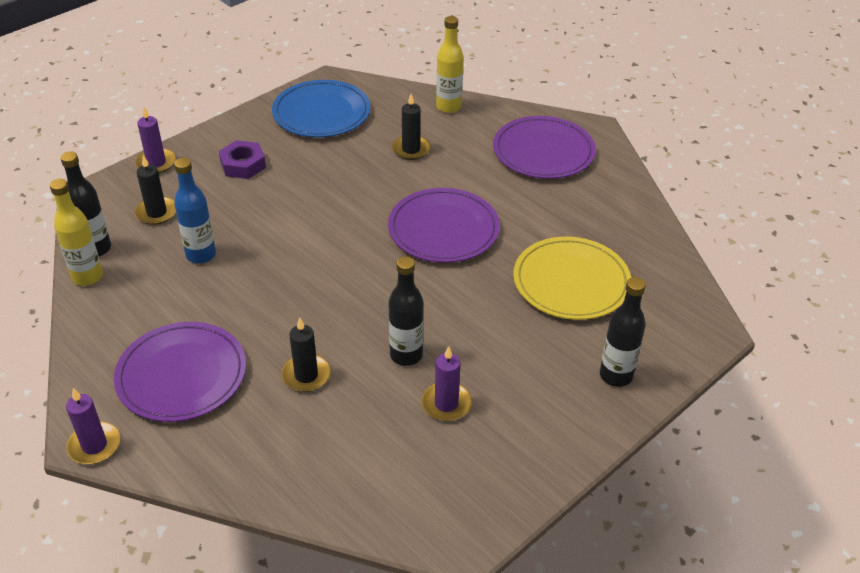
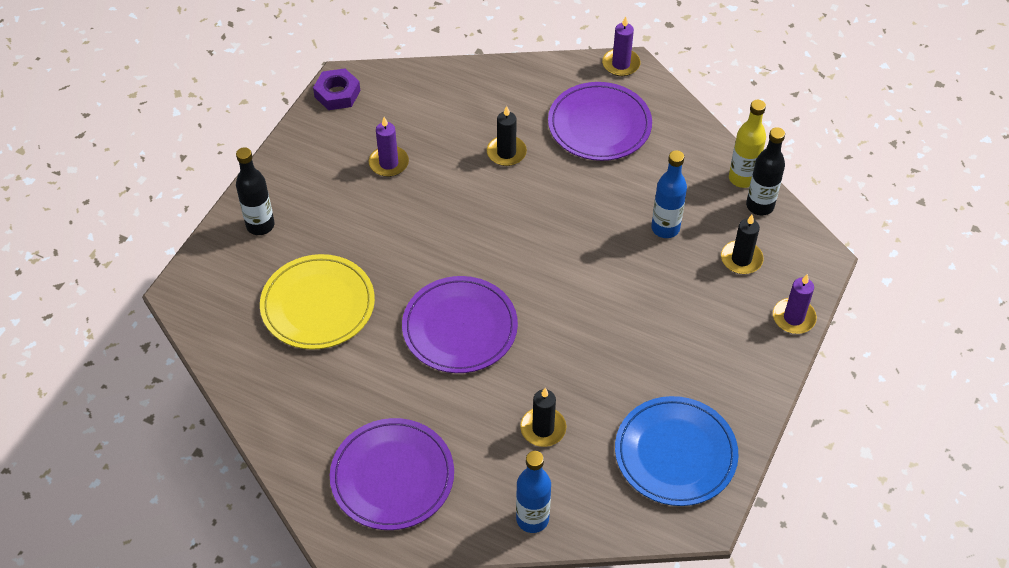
camera: 160 degrees right, 10 degrees up
(243, 165) = (706, 345): purple nut -> purple nut (337, 94)
(406, 355) = (437, 191): black bottle -> none
(448, 107) = (532, 519): yellow bottle -> blue bottle

